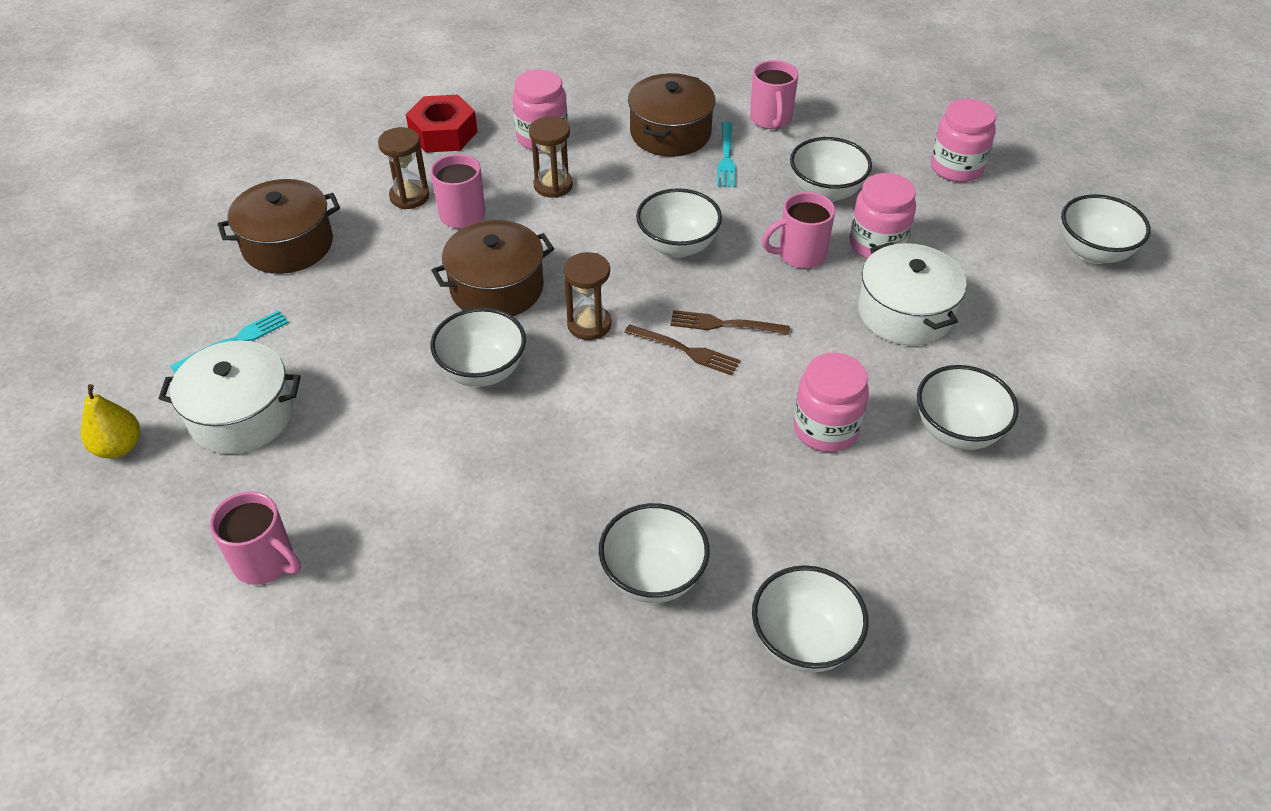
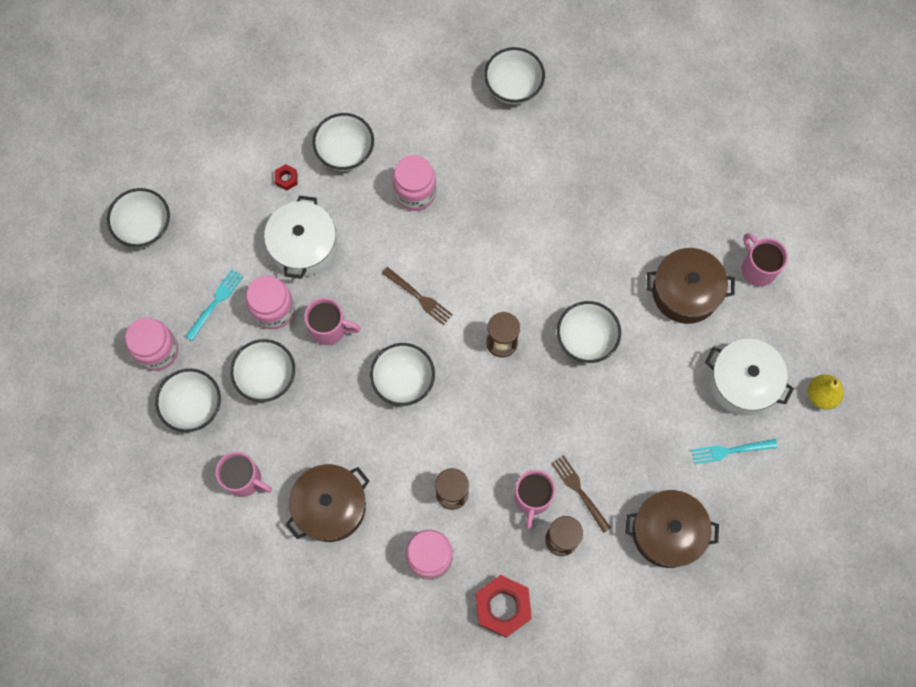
camera: 150 degrees left, 25 degrees up
(497, 288) = (543, 407): brown pot -> brown pot (685, 292)
(653, 576) = (563, 156): white bowl -> white bowl (194, 407)
(686, 350) = (455, 289): brown fork -> brown fork (579, 491)
(726, 158) = (309, 453): turquoise fork -> turquoise fork (216, 302)
(771, 119) = (244, 480): pink mug -> pink mug turned 90 degrees clockwise
(997, 368) = (286, 179): none -> red nut

